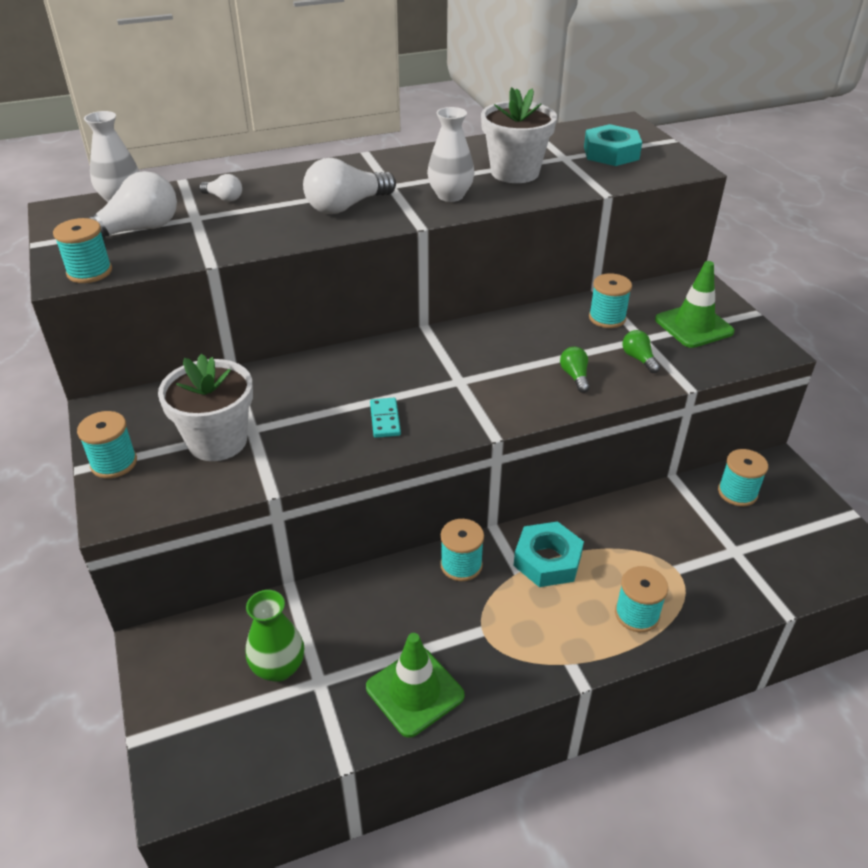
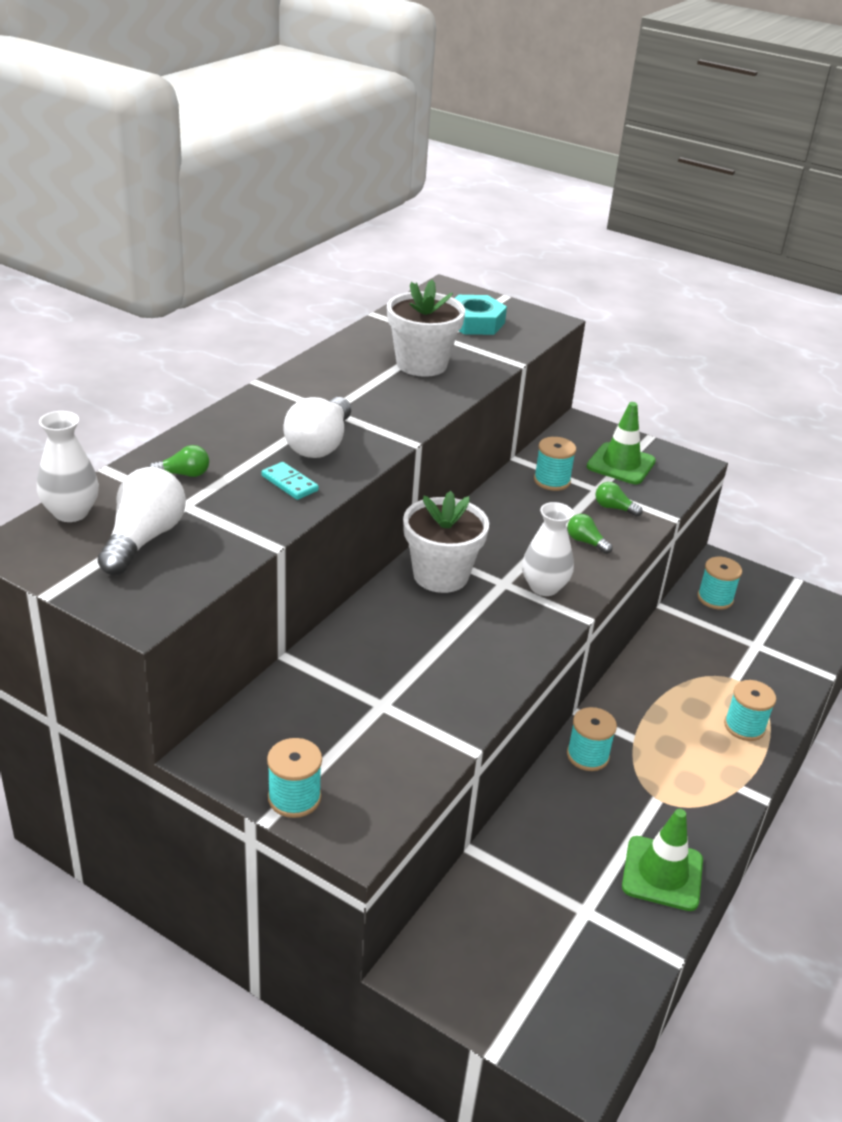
camera: 40 degrees left, 5 degrees down
(89, 272) = (163, 600): turquoise spool -> none
(217, 441) = (366, 730): white flower pot -> white flower pot (440, 575)
(224, 198) = (183, 474): white light bulb -> green light bulb
(278, 668) = (542, 920): green vase -> none
(385, 419) = (486, 643): turquoise domino -> turquoise domino (290, 483)
(450, 196) = (398, 404): white vase -> white vase (544, 587)
(547, 560) = (644, 718): turquoise nut -> none

